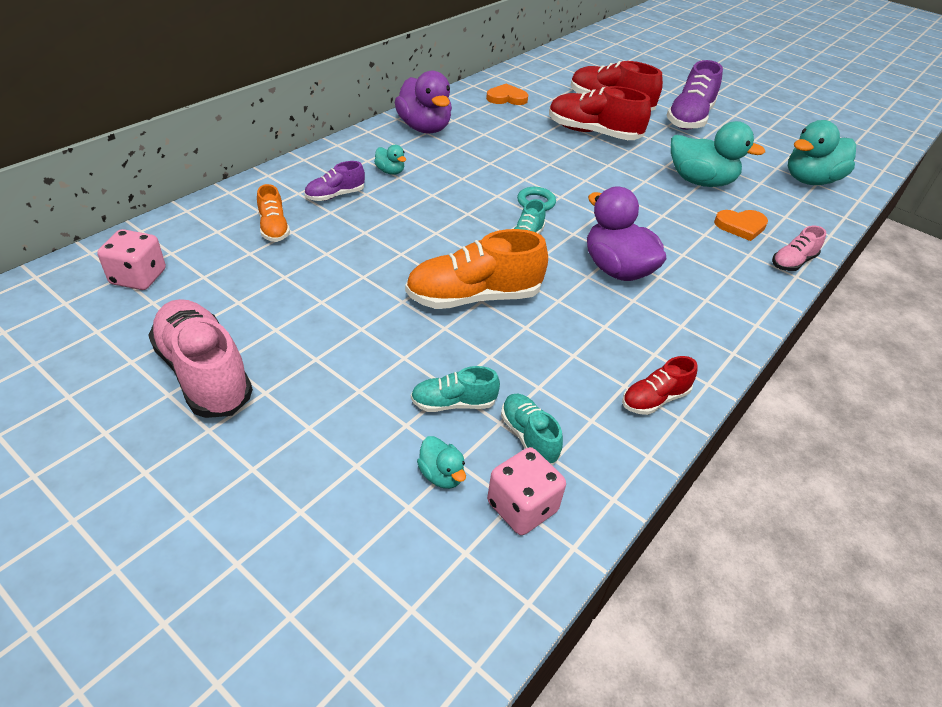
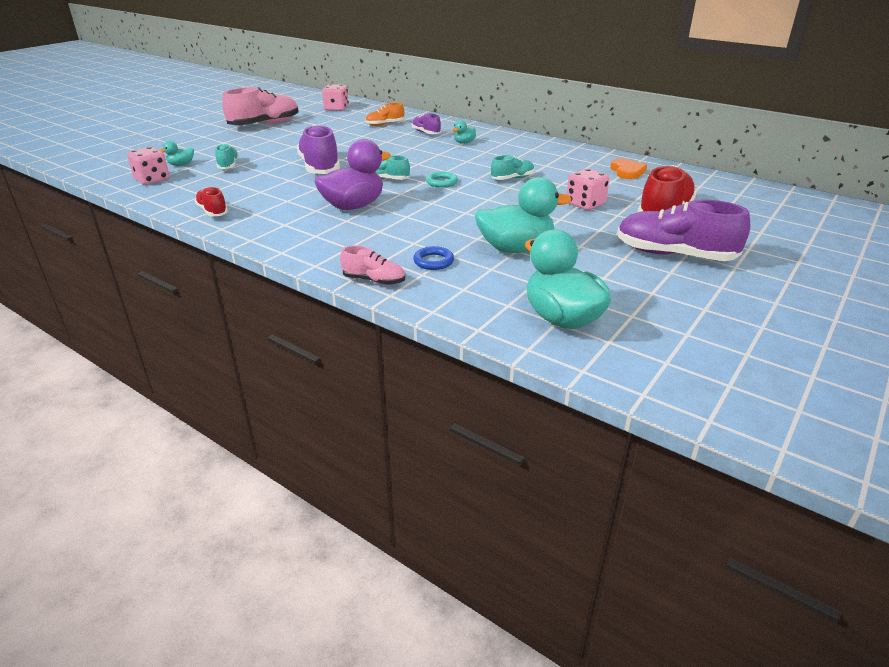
camera: 90 degrees right, 10 degrees down
(424, 128) = (538, 148): purple duck -> none
(473, 297) = (319, 167): orange shoe -> purple shoe
(528, 436) = (197, 181): turquoise shoe -> turquoise shoe (512, 178)
(593, 133) = (585, 204): red shoe -> pink dice
(700, 181) = (516, 249): turquoise duck -> turquoise duck turned 120 degrees counterclockwise
(741, 226) = (433, 261): orange heart -> blue ring
(792, 262) = (374, 281): pink shoe -> pink shoe turned 150 degrees clockwise

